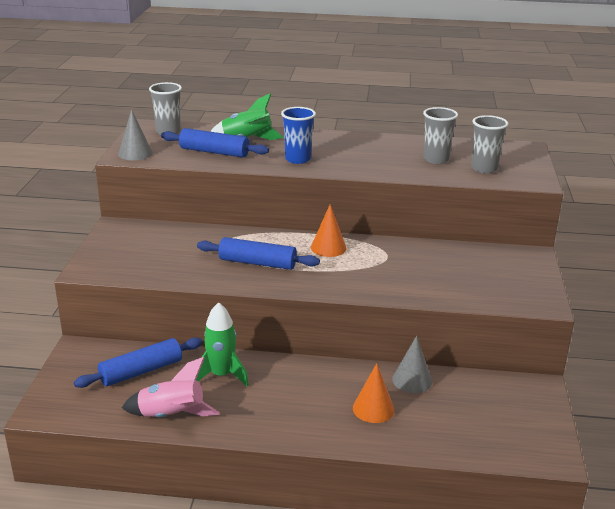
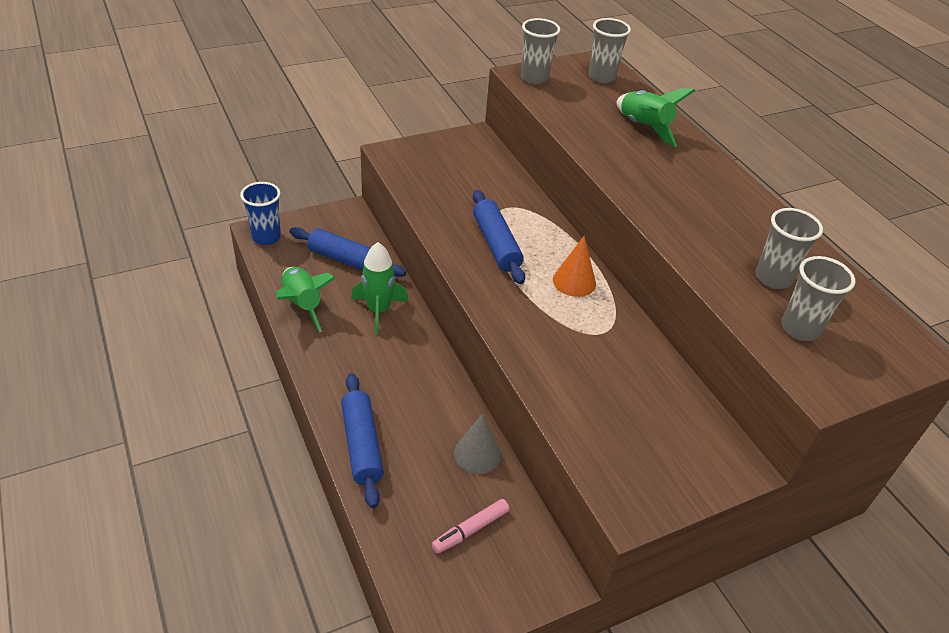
camera: 55 degrees right, 15 degrees up
(135, 153) = (534, 78): grey cone -> grey cup
(171, 415) = (302, 305): pink rocket -> green rocket
(214, 152) = (591, 119): blue rolling pin -> blue rolling pin (361, 445)
(297, 159) = (641, 175): blue cup -> blue cup (266, 237)
(373, 409) = (407, 439): orange cone -> none
(478, 409) = (470, 530): none -> pink marker

